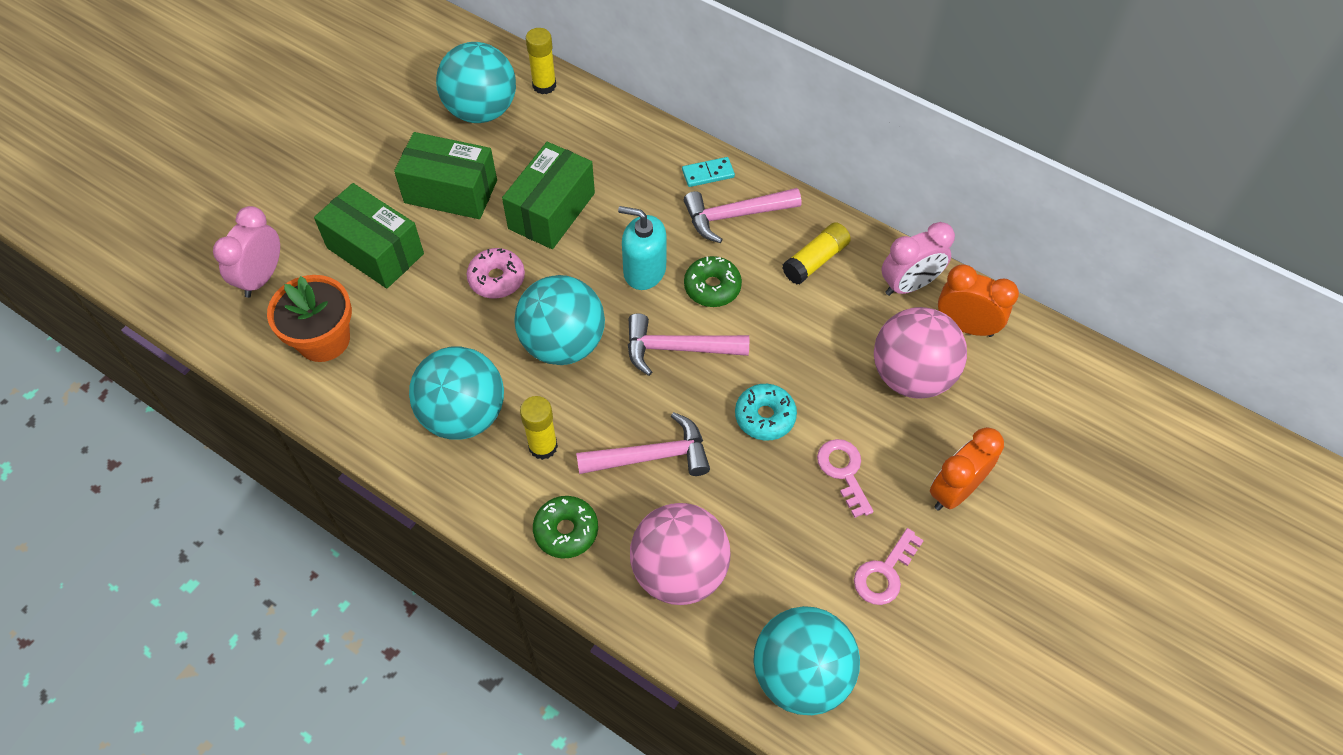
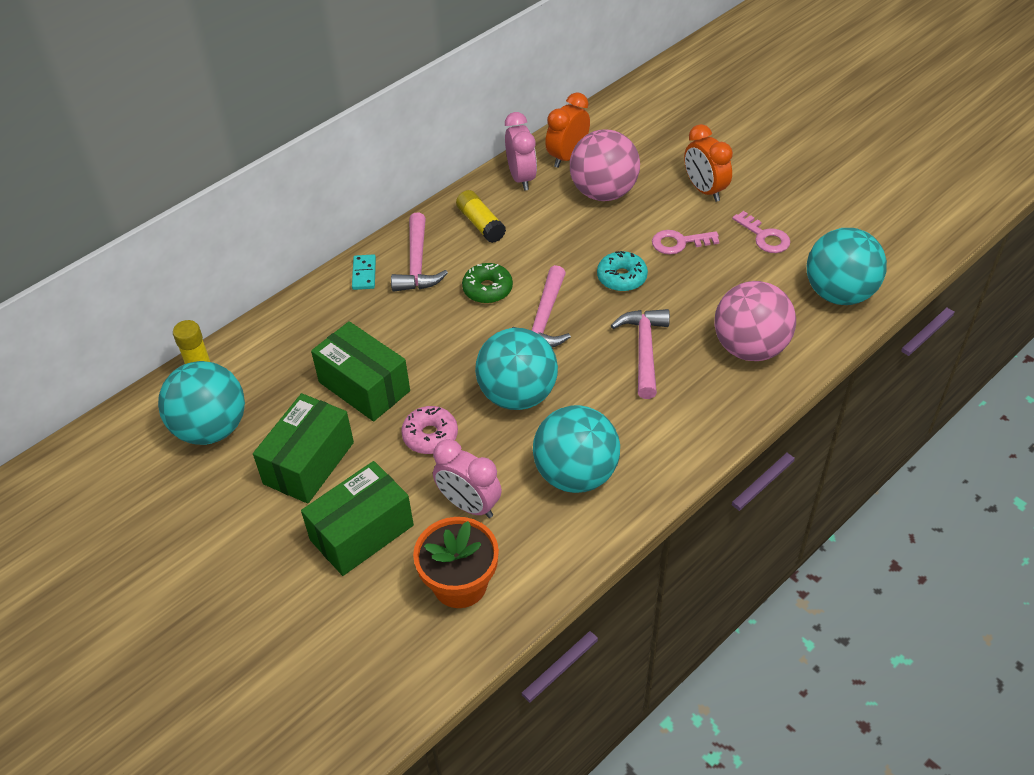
camera: 75 degrees left, 10 degrees down
(261, 277) = (361, 640): pink clock -> pink clock (469, 505)
(543, 446) = (620, 420): yellow glue stick -> none
(566, 531) = (704, 414): green donut -> none
(644, 270) = (456, 330): turquoise soap dispenser -> none

